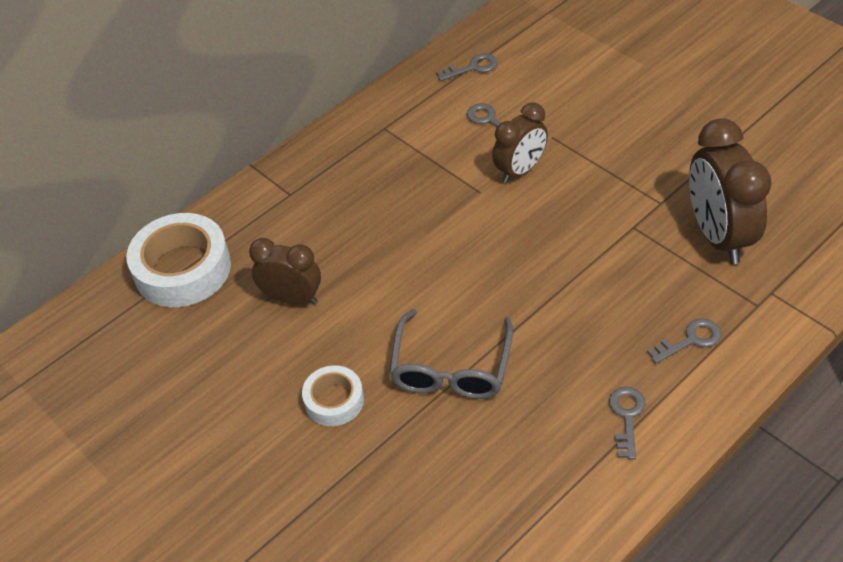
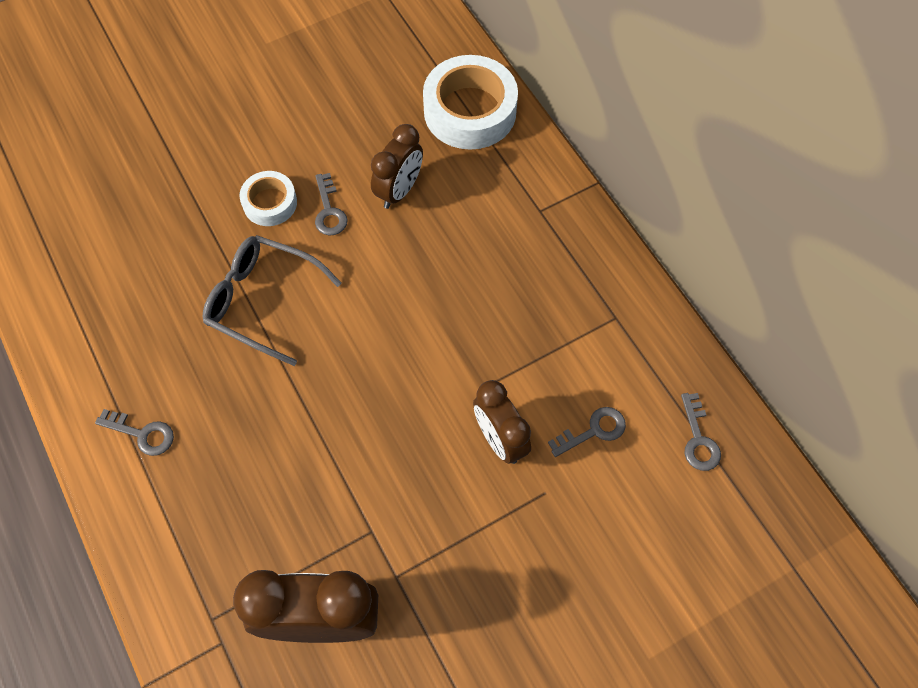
camera: 100 degrees right, 15 degrees up
(690, 340) = (198, 528): grey key -> grey key (329, 211)

